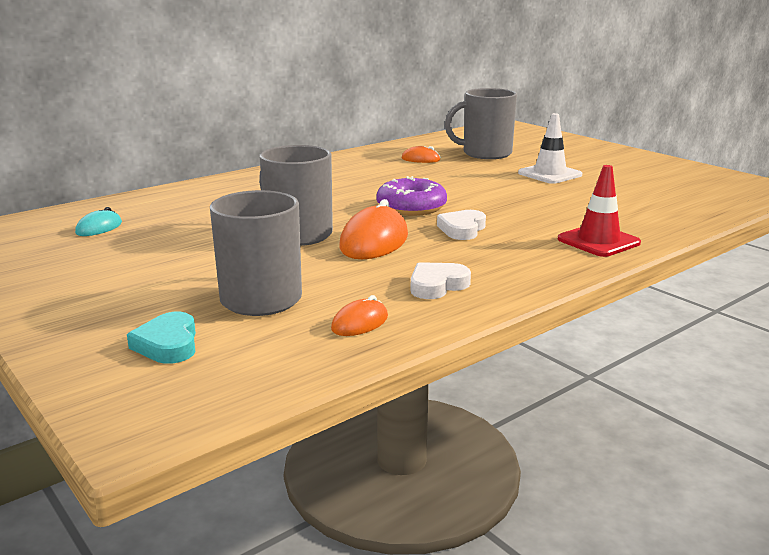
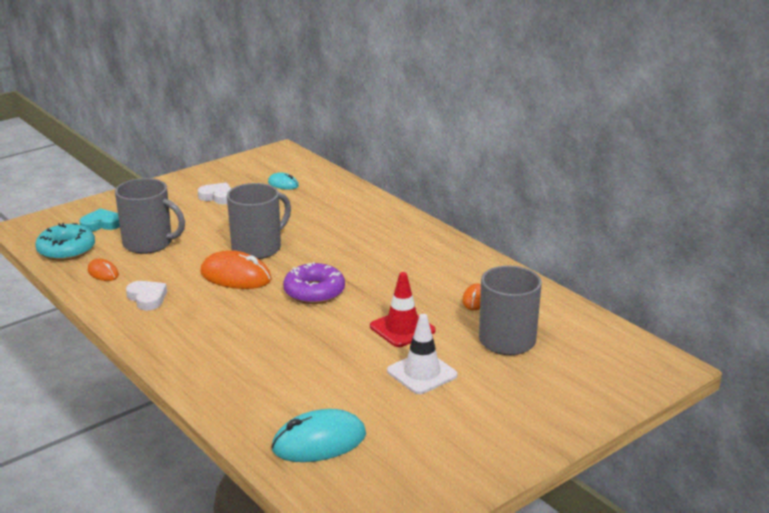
camera: 90 degrees right, 5 degrees up
(268, 365) = (66, 250): none -> turquoise donut
(462, 229) = (255, 312): white heart -> white heart (217, 197)
(598, 241) = (212, 374): red traffic cone -> red traffic cone (402, 329)
(676, 201) = (319, 442): none -> turquoise mouse

